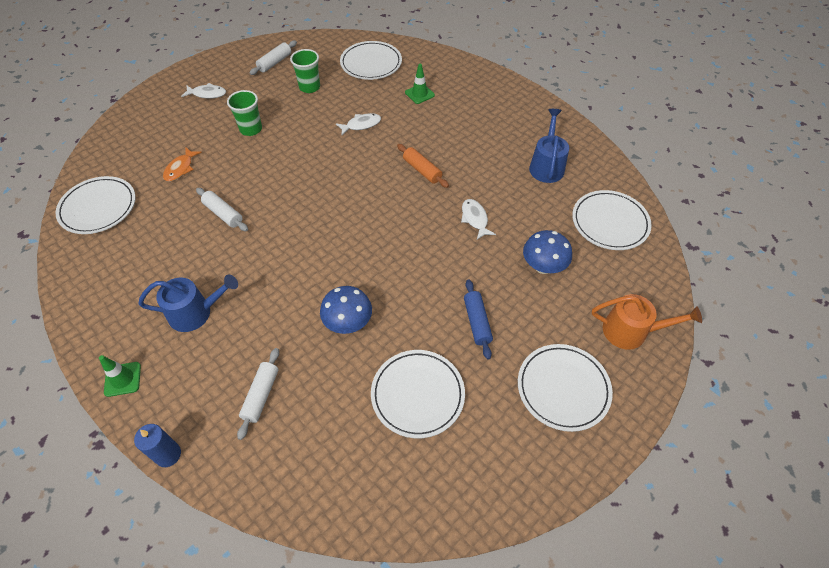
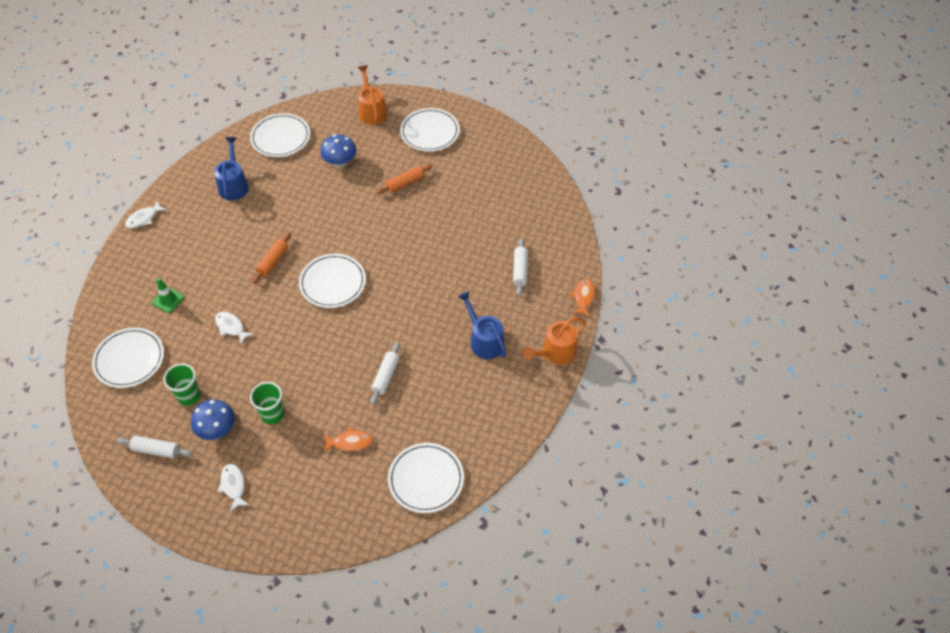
camera: 115 degrees left, 0 degrees up
(122, 379) = (556, 352): green traffic cone -> orange watering can
(168, 454) = (583, 297): blue candle -> orange fish
(261, 395) = (520, 270): white rolling pin -> white rolling pin turned 75 degrees counterclockwise
(348, 323) = (442, 249): blue mushroom -> blue mushroom (217, 430)
(417, 394) = (473, 195): white plate -> white plate (332, 283)
(475, 219) = (312, 211): white fish -> white fish (144, 218)
(477, 322) = (405, 183): blue rolling pin -> orange rolling pin
(546, 166) = (234, 185): blue watering can -> blue watering can turned 105 degrees clockwise

